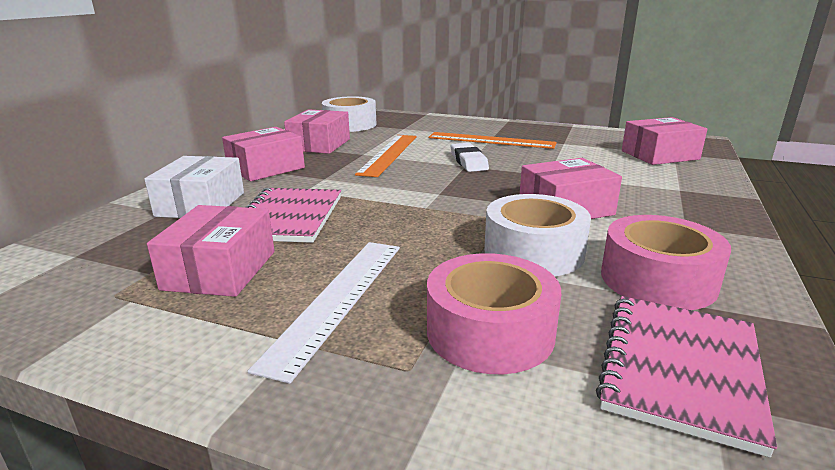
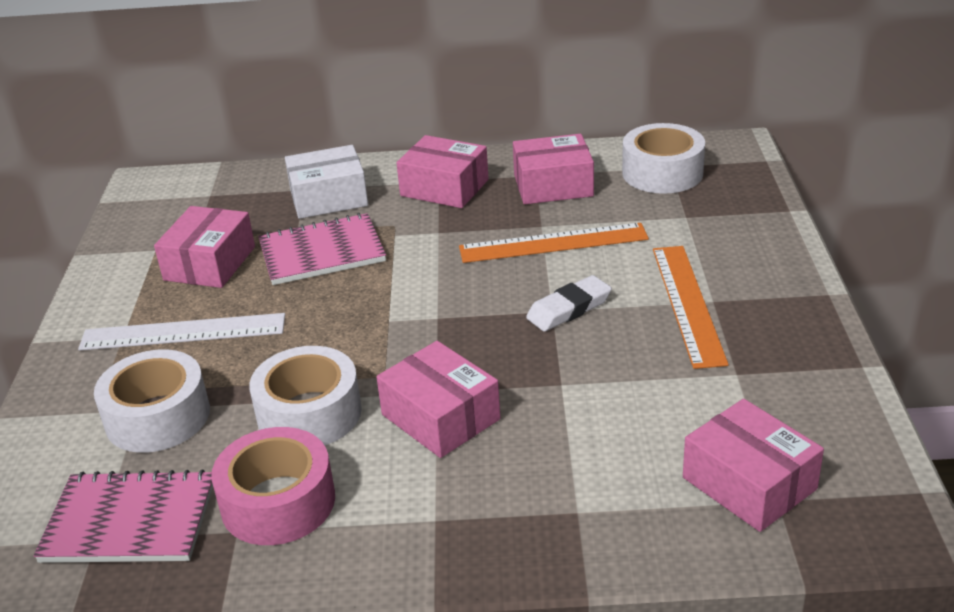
camera: 70 degrees right, 10 degrees up
(220, 270) = (209, 263): pink box -> pink box turned 60 degrees counterclockwise
(490, 332) = (158, 417): pink tape -> white tape

